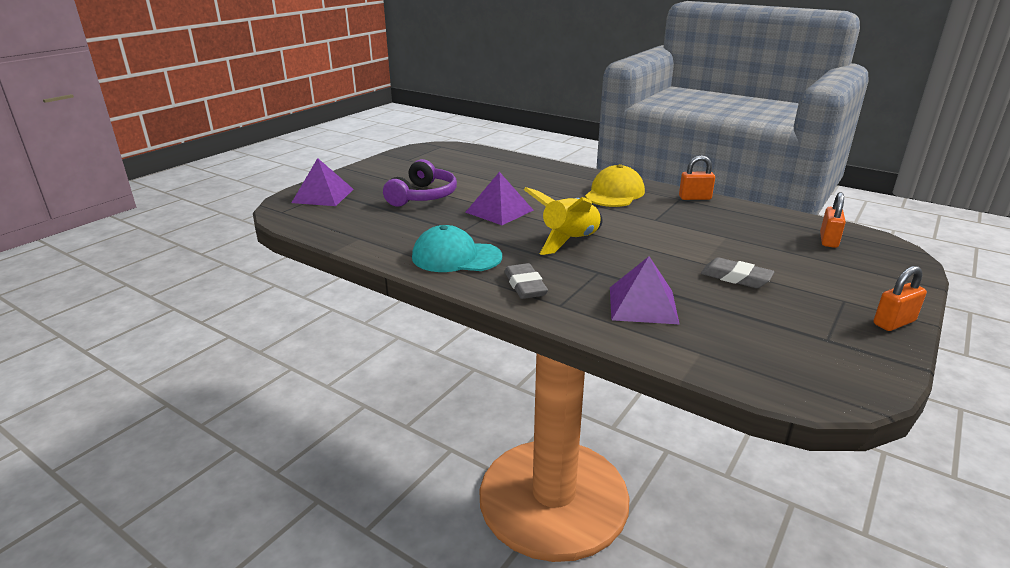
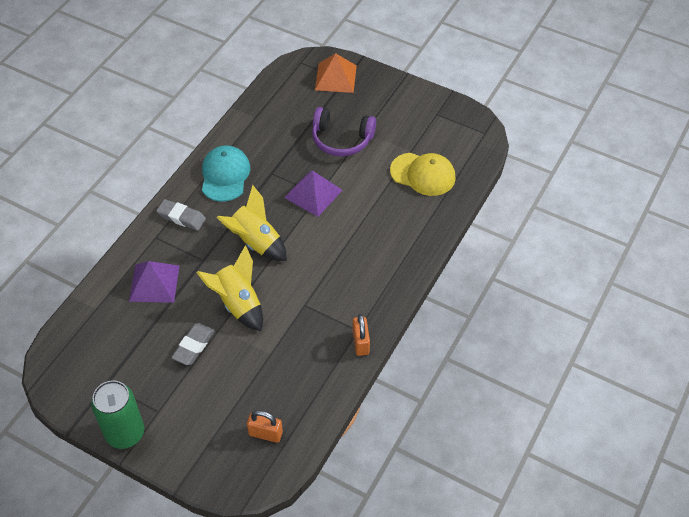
camera: 85 degrees right, 25 degrees up
(323, 195) = (336, 77): purple pyramid -> orange pyramid
(525, 286) = (181, 217): grey eraser -> grey eraser turned 45 degrees clockwise
(614, 193) = (365, 277): yellow cap -> yellow cap (423, 174)
(663, 251) = (238, 303): none -> yellow rocket
(894, 322) = (125, 433): orange padlock -> green can

